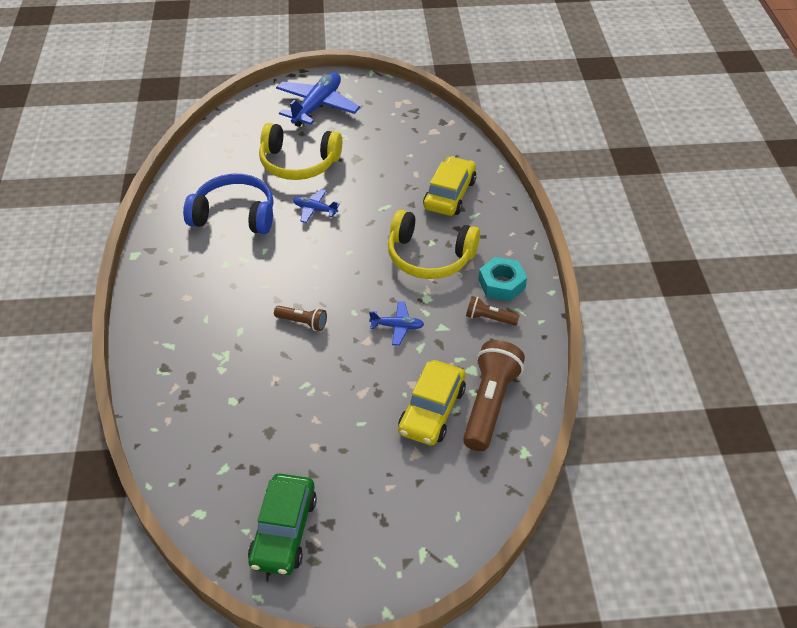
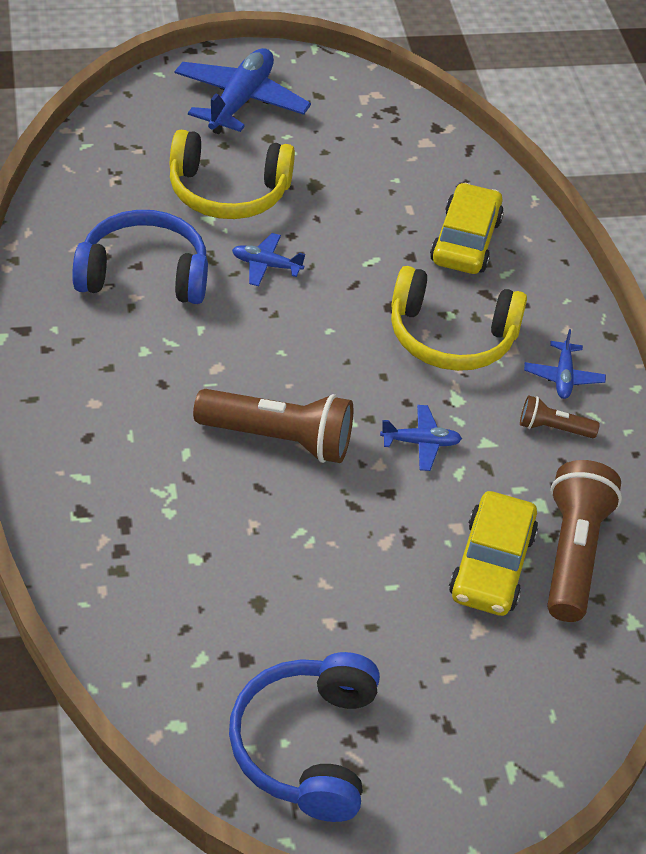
camera: 10 degrees left, 0 degrees up
(284, 531) = (307, 746): green car -> blue headphones
(302, 322) = (279, 439): brown flashlight -> brown flashlight, size x1.97
(501, 284) = (563, 377): turquoise nut -> blue plane

